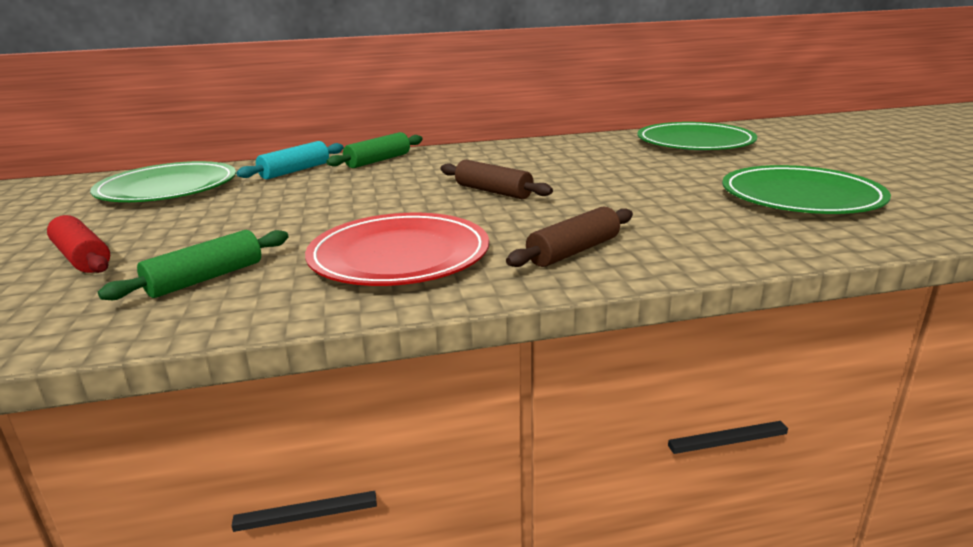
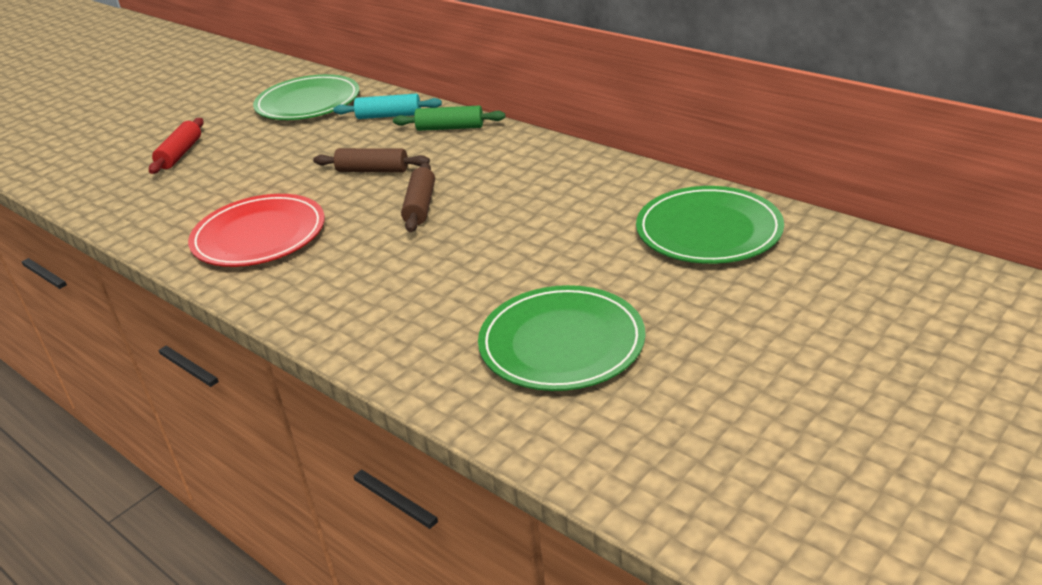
camera: 55 degrees right, 10 degrees up
(206, 279) = (180, 201): green rolling pin -> none
(574, 251) = (318, 289): brown rolling pin -> brown rolling pin (372, 170)

